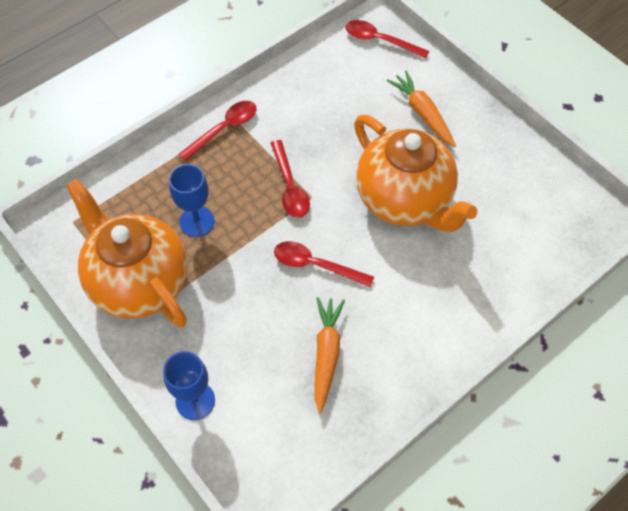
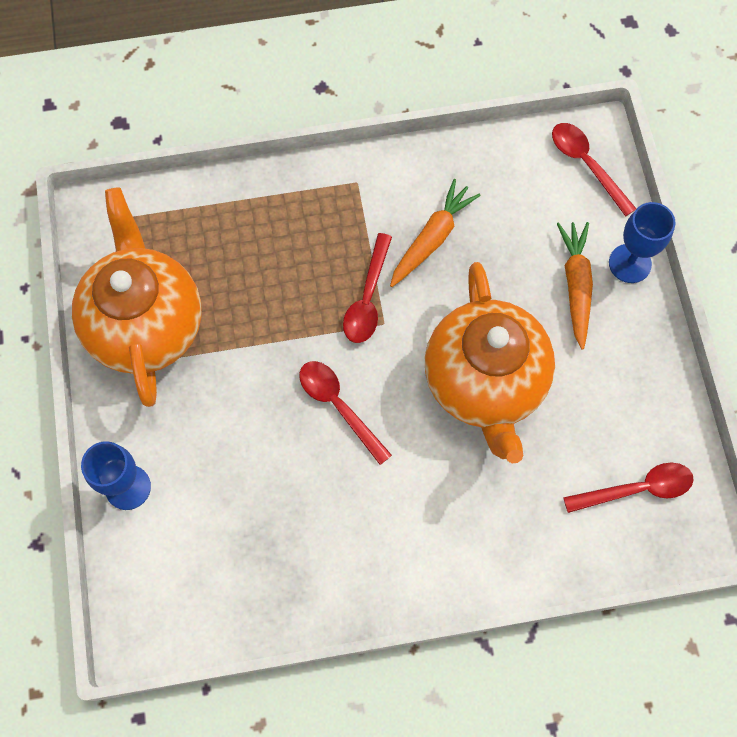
camera: 30 degrees right, 10 degrees up
(197, 221) = (244, 287): blue goblet -> blue goblet (630, 263)
(224, 129) = (338, 189): red spoon -> red spoon (637, 489)
(326, 354) = (288, 513): orange carrot -> orange carrot (432, 238)

